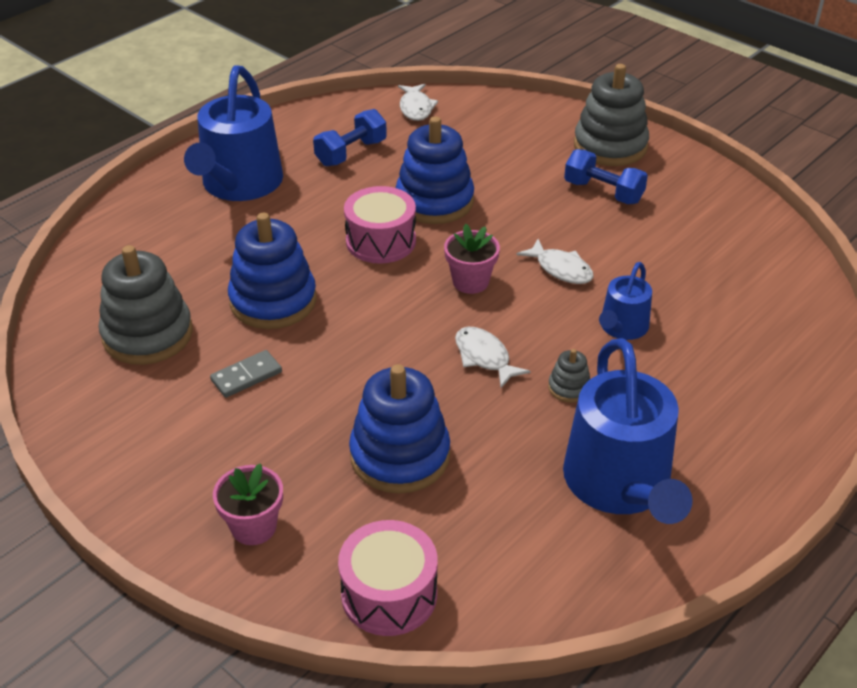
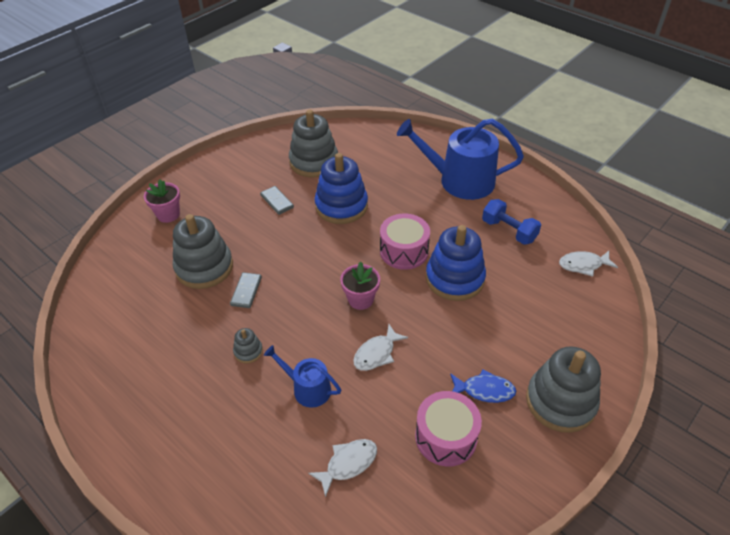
camera: 90 degrees right, 5 degrees up
(389, 594) = (111, 266): pink drum -> pink drum (446, 437)
(400, 455) = (204, 267): blue stacking toy -> grey stacking toy
(454, 399) = (246, 291): none -> grey domino
(484, 357) = (282, 306): white fish -> white fish (348, 464)
(603, 192) = (484, 390): blue dumbbell -> blue fish
(620, 485) = (157, 374): blue watering can -> none

